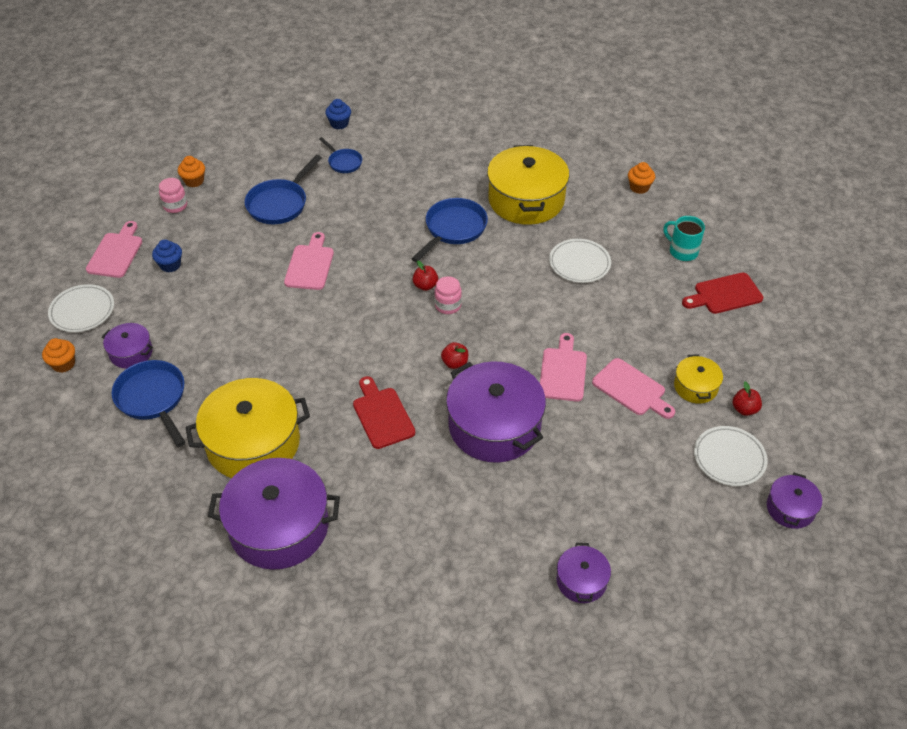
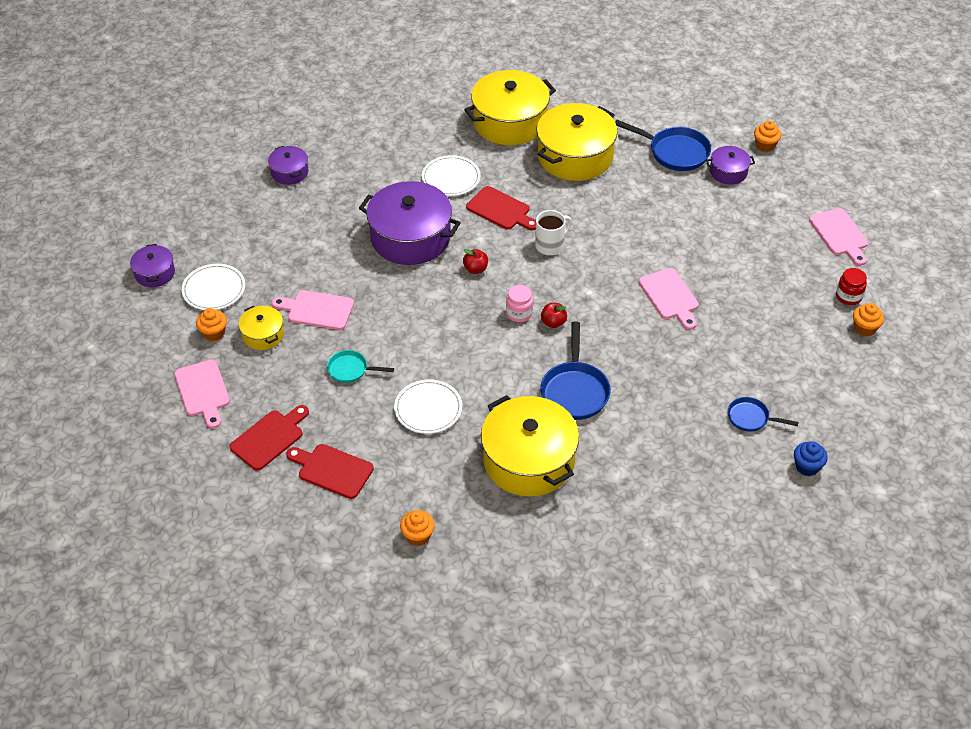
camera: 150 degrees right, 0 degrees up
(82, 311) = (803, 183): white plate -> white plate (451, 178)
(170, 265) = (783, 244): blue cupcake -> none
(175, 206) = (848, 296): pink jar -> red jar
(279, 527) = (510, 122): purple pot -> yellow pot
(280, 204) = (760, 342): blue pan -> none
(367, 355) = (550, 245): none -> white mug
(563, 371) = (382, 300): pink cutting board -> pink cutting board (203, 391)
(628, 320) = (350, 370): none -> turquoise pan
(682, 251) = (332, 470): turquoise mug -> red cutting board
(744, 409) = (214, 333): red apple -> orange cupcake

